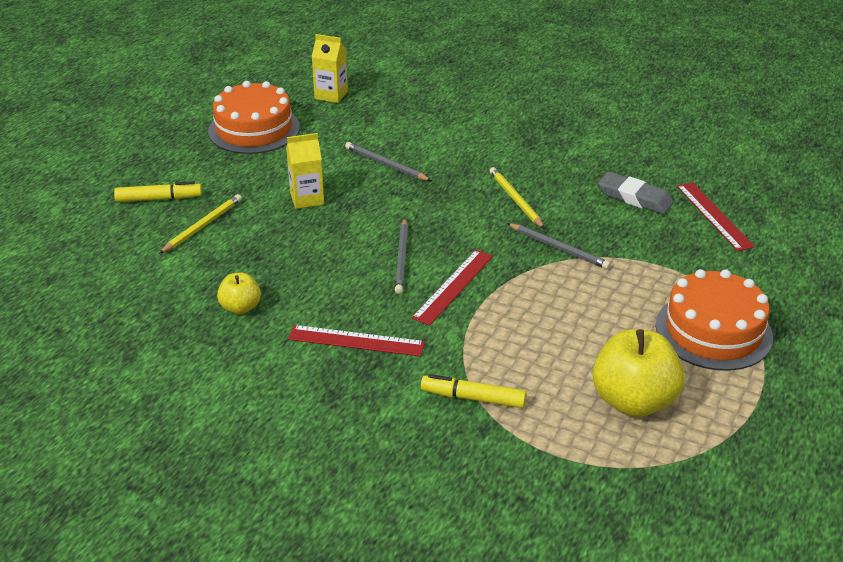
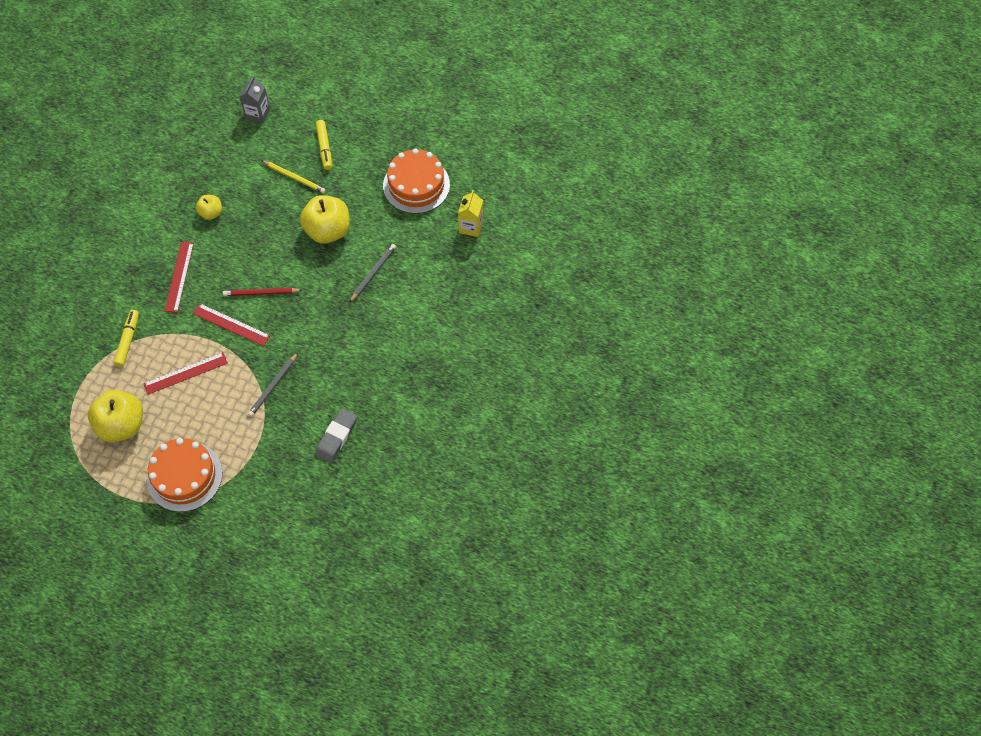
camera: 85 degrees right, 25 degrees up
(62, 259) = (257, 114): none -> grey carton
(307, 198) = (328, 231): yellow carton -> yellow apple
(402, 258) = (261, 293): grey pencil -> red pencil
(515, 200) = (331, 358): yellow pencil -> none
(714, 216) = (315, 490): red ruler -> red ruler (185, 373)

